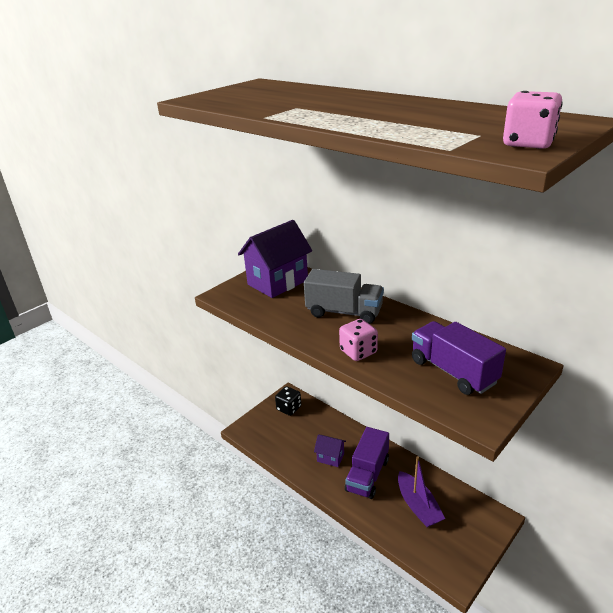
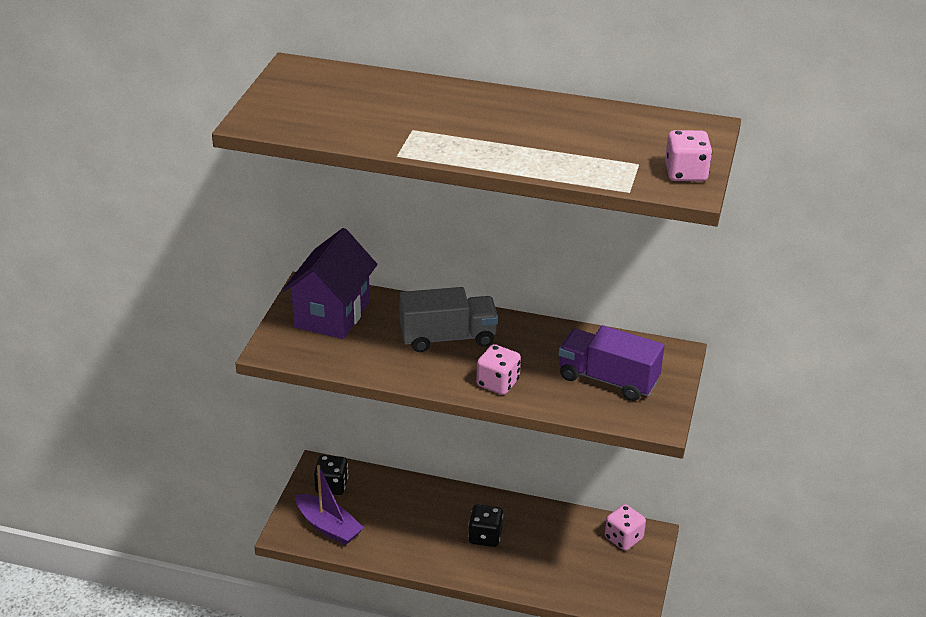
camera: 30 degrees left, 5 degrees up
(330, 457) = (427, 531): purple house -> none
(367, 475) = (485, 536): purple truck -> black dice
(418, 506) = (561, 551): purple boat -> purple boat (328, 527)
(473, 512) = (623, 538): none -> pink dice

